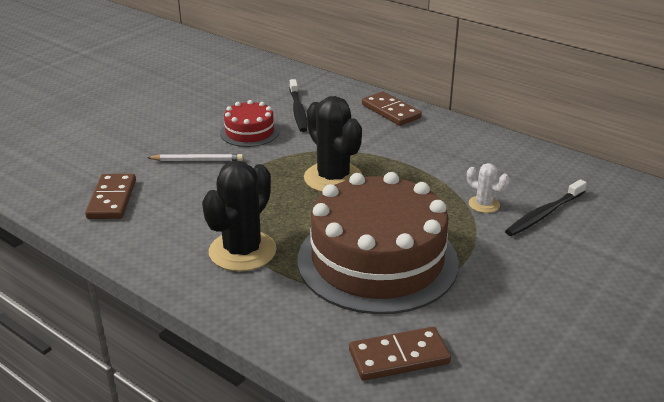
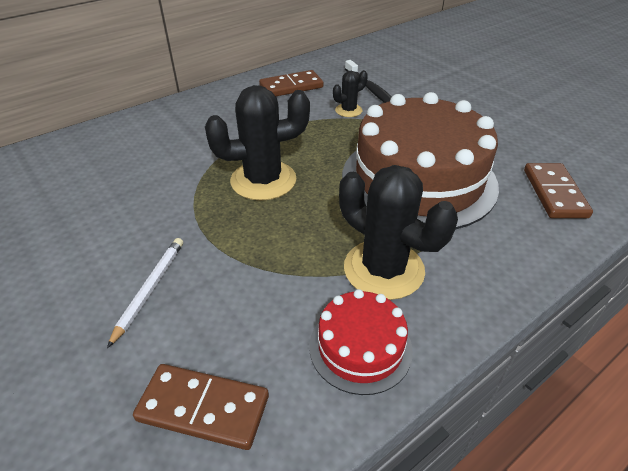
camera: 75 degrees left, 10 degrees up
(249, 132) = (111, 228): red cake -> red cake (360, 347)
(298, 111) = (92, 181): black toothbrush -> none
(391, 111) = (153, 121): brown domino -> brown domino (291, 87)
(484, 204) = (348, 110): white cactus -> black cactus

